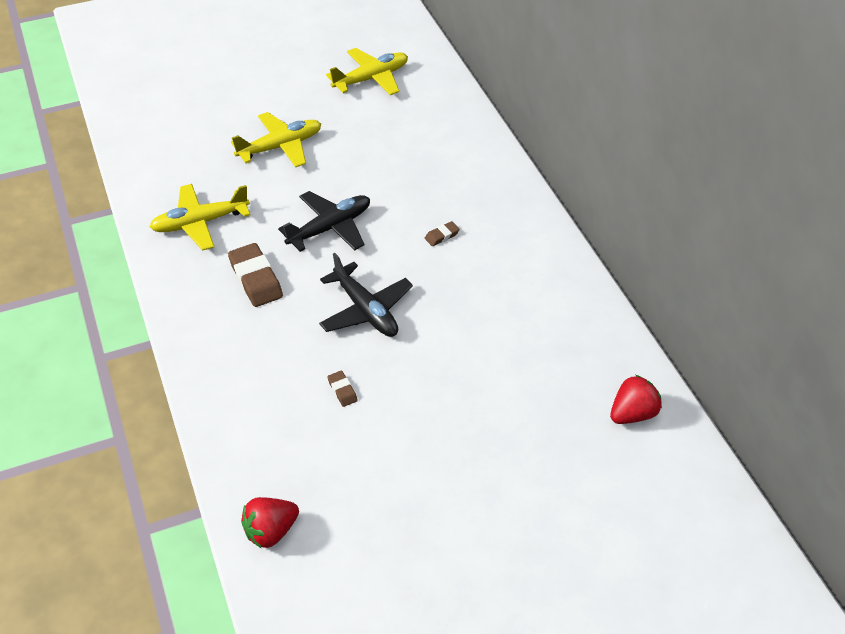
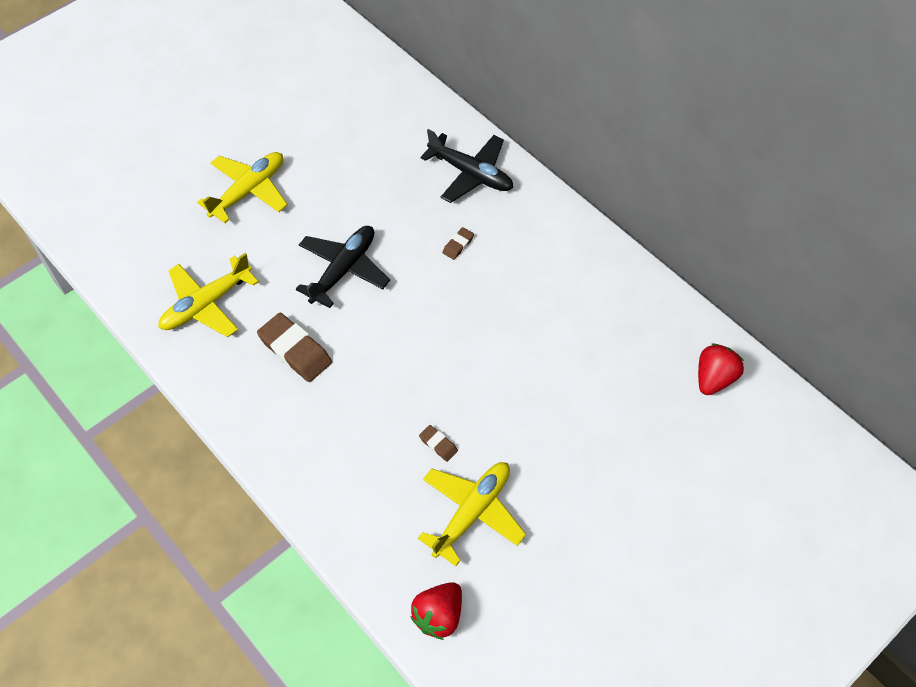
camera: 20 degrees left, 10 degrees up
(366, 310) = (421, 350): black plane -> black plane (471, 174)
(371, 79) = (306, 84): yellow plane -> yellow plane (472, 512)

